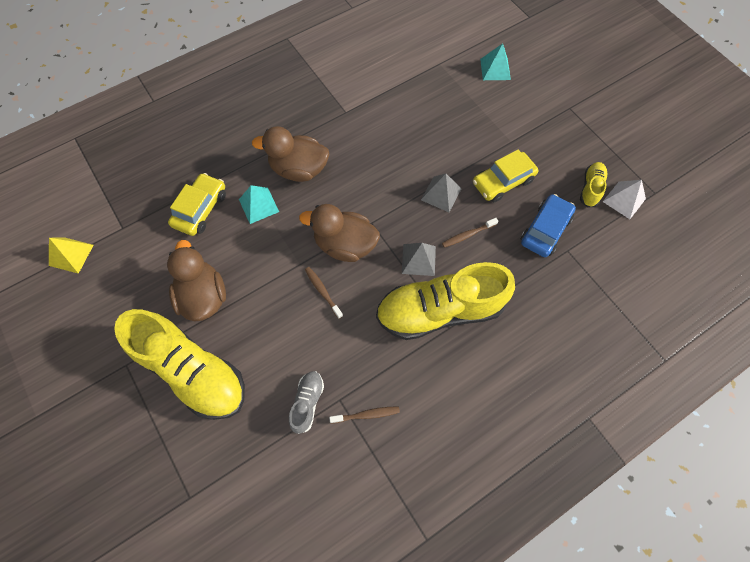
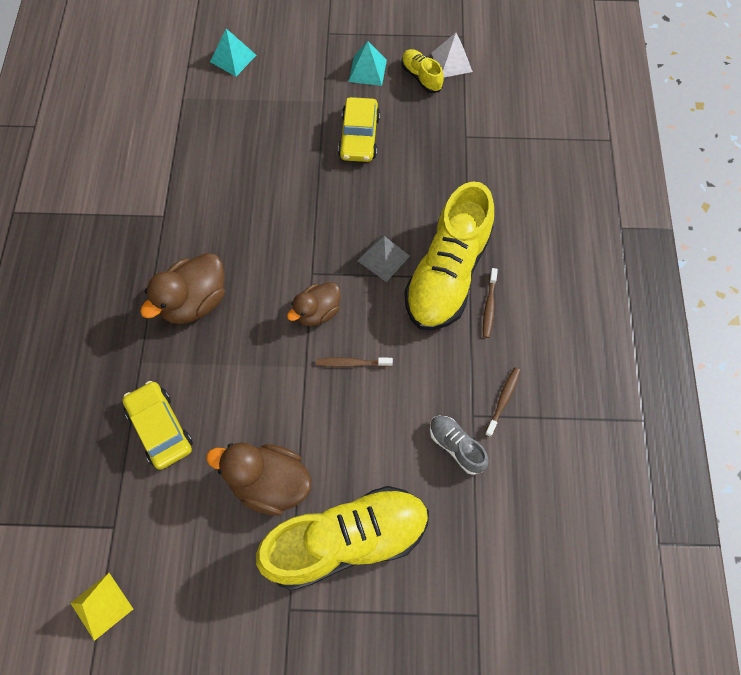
camera: 55 degrees left, 0 degrees up
(258, 205) = (205, 366): turquoise pyramid -> turquoise pyramid (367, 70)
(345, 245) = (317, 312): brown duck -> brown duck, size x0.66
(441, 194) = (330, 194): grey pyramid -> none
(467, 235) = (390, 201): brown toothbrush -> brown toothbrush (489, 306)
(545, 230) = (433, 139): blue car -> none

